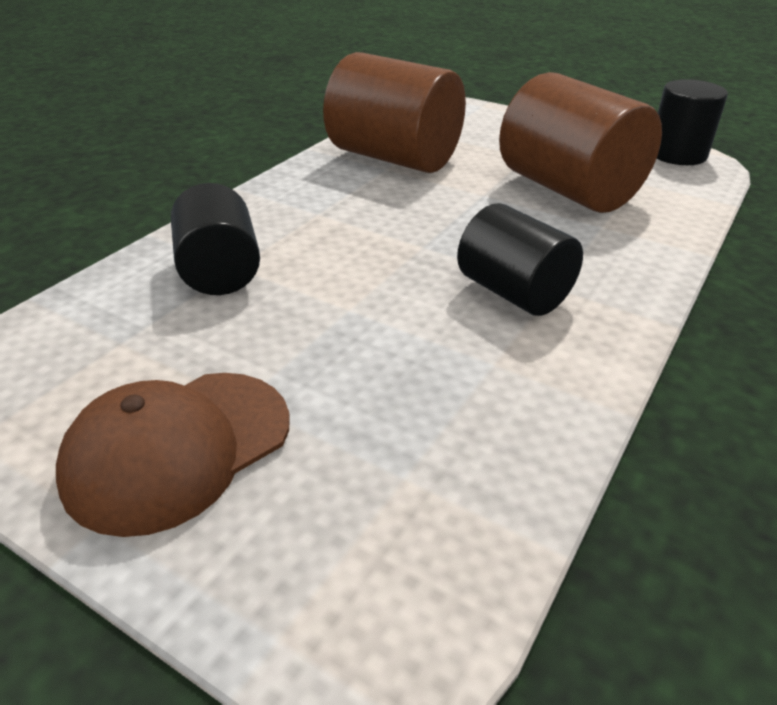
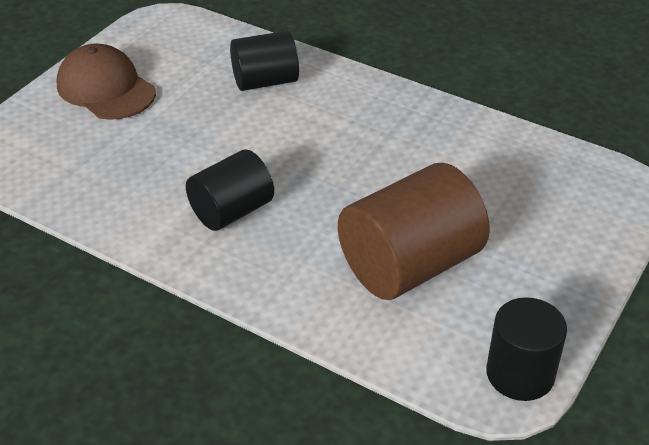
camera: 90 degrees right, 5 degrees up
(394, 158) = (465, 155): brown cylinder -> none

